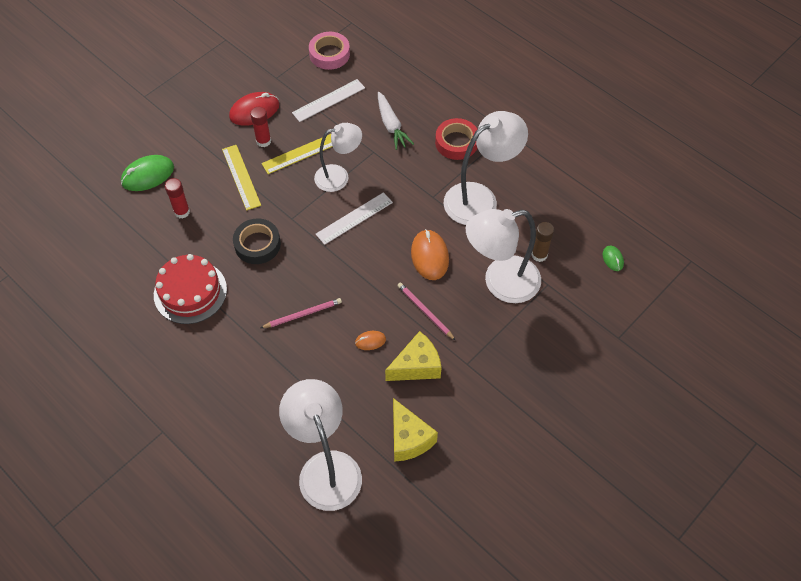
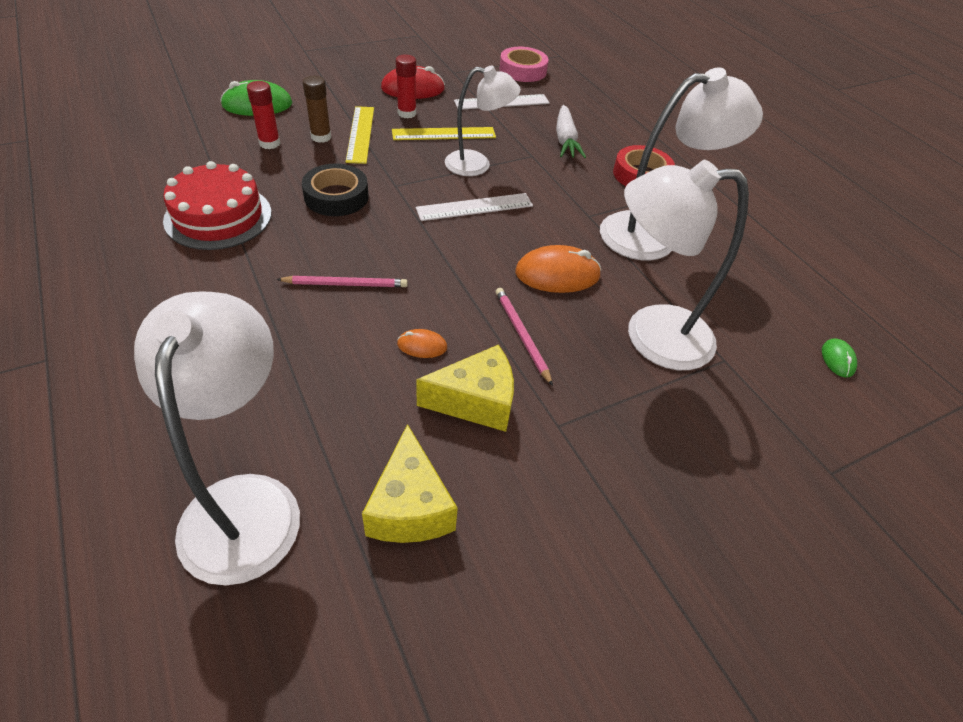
camera: 15 degrees right, 10 degrees down
(429, 256) = (557, 274): orange mouse -> orange mouse turned 75 degrees clockwise
(539, 255) = (720, 320): brown glue stick -> brown glue stick (321, 137)

